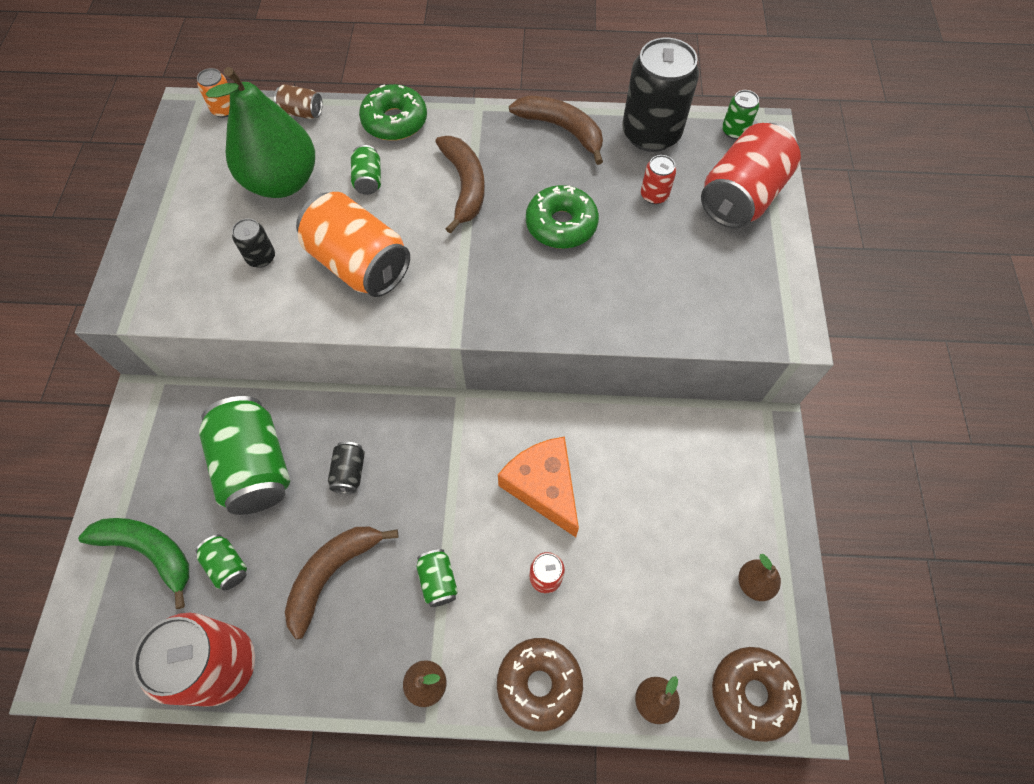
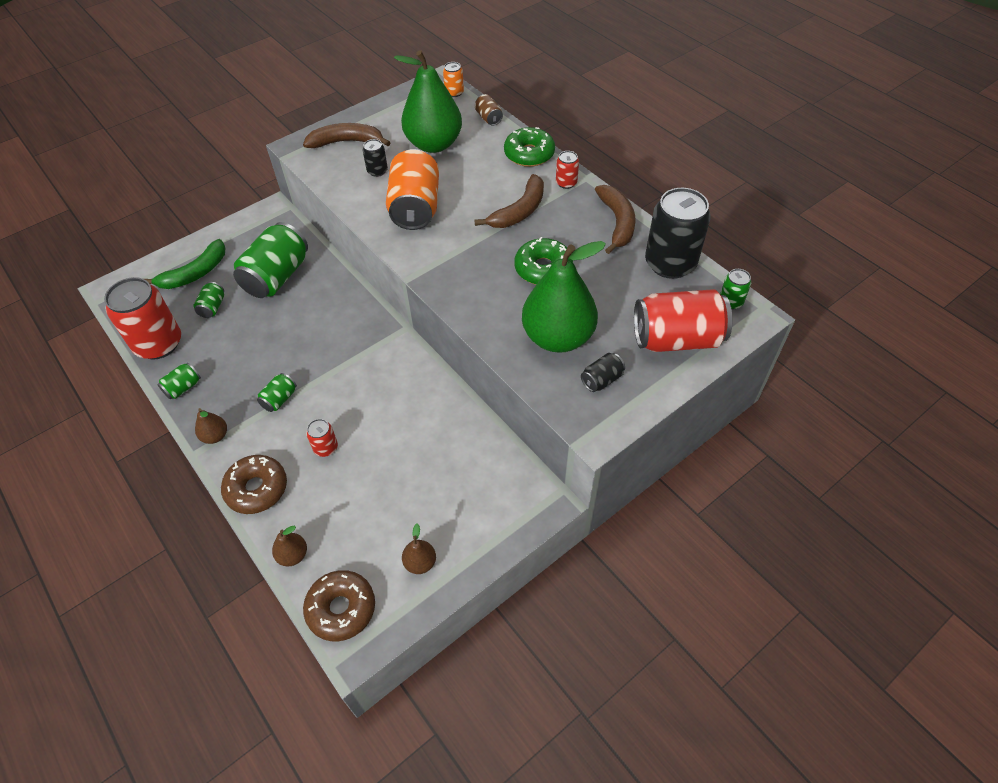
camera: 50 degrees right, 10 degrees down
(149, 551) = (195, 273): green banana -> green banana turned 60 degrees clockwise
(332, 573) = (244, 351): brown banana -> brown banana (347, 142)
(349, 472) = (309, 315): black can -> black can (602, 380)
(368, 180) = (475, 172): green can -> green can (183, 388)
(543, 487) = (383, 407): orange cheese -> none
(654, 195) = (621, 296): red can -> red can (566, 183)
(658, 277) = (558, 337): none -> green pear

